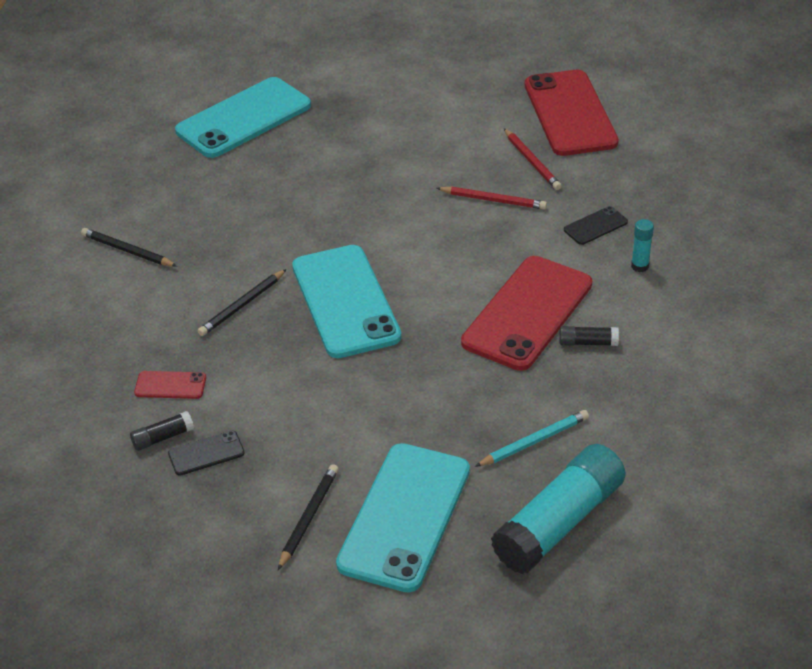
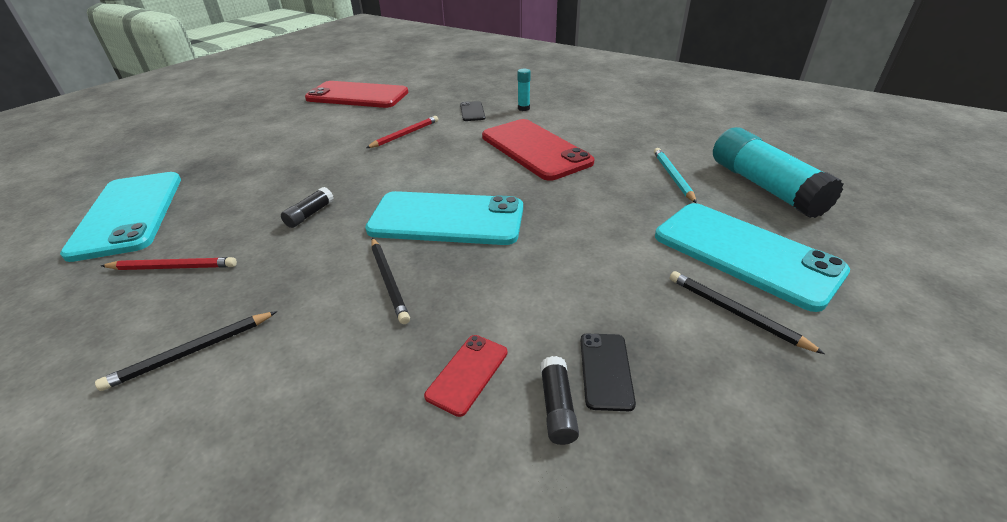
camera: 65 degrees left, 5 degrees down
(532, 162) = (385, 115): red pencil -> red pencil (173, 267)
(587, 343) = (582, 137): black glue stick -> black glue stick (310, 214)

